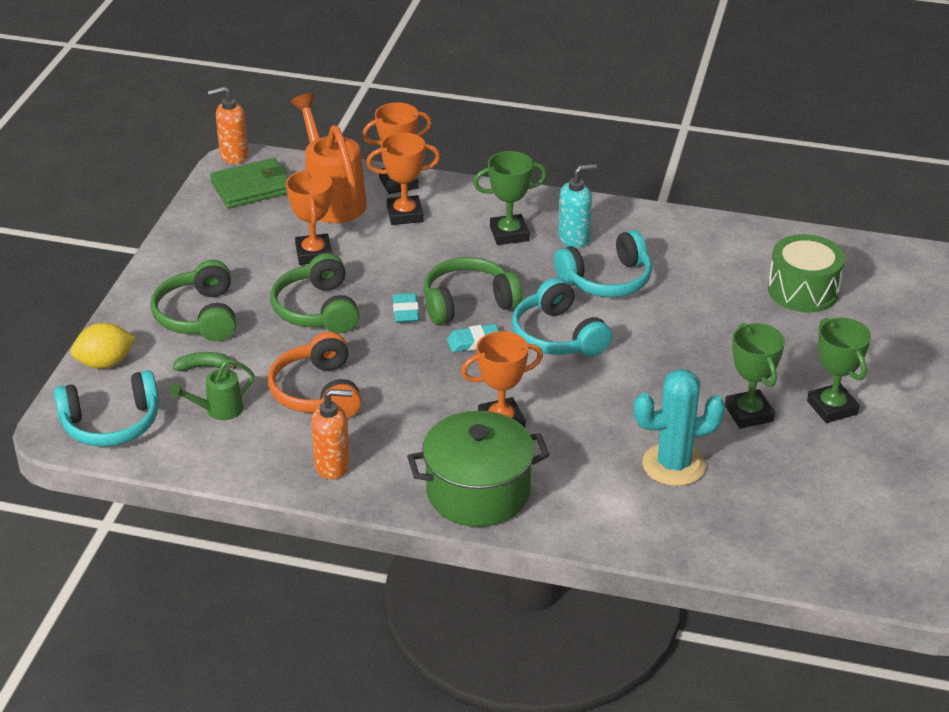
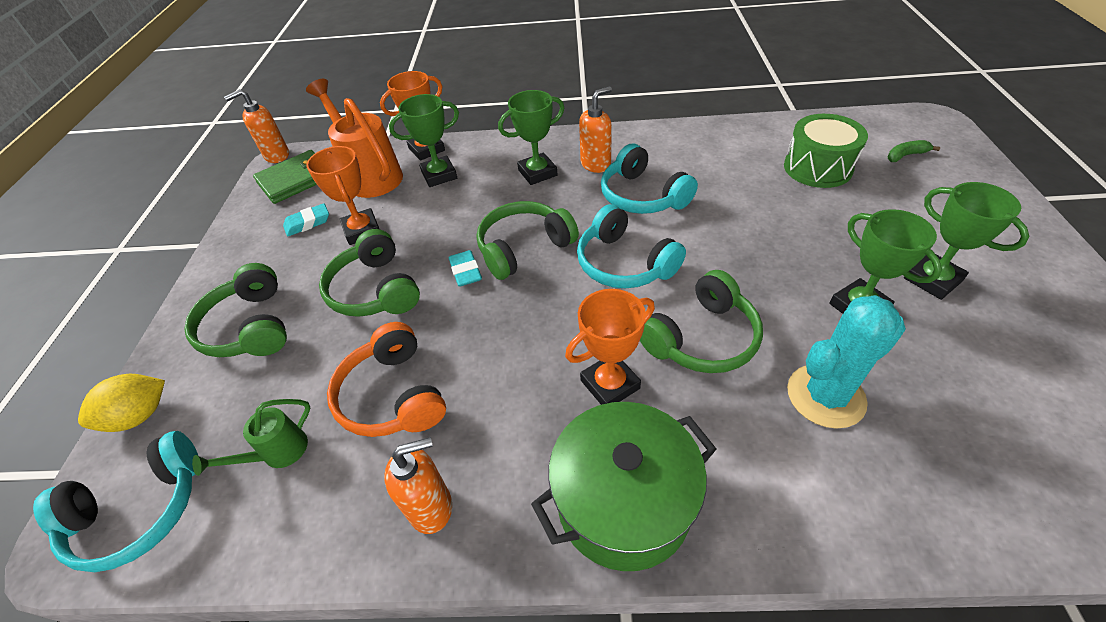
camera: 10 degrees left, 10 degrees up
(204, 367) = (257, 392): green banana -> green banana (905, 155)
(405, 214) = (439, 175): orange trophy -> green trophy
(473, 342) = (544, 289): turquoise eraser -> turquoise eraser (308, 223)
(574, 238) = (596, 164): turquoise soap dispenser -> orange soap dispenser
(596, 407) = (701, 338): none -> green headphones
(606, 280) = (642, 196): turquoise headphones -> turquoise headphones turned 90 degrees clockwise

